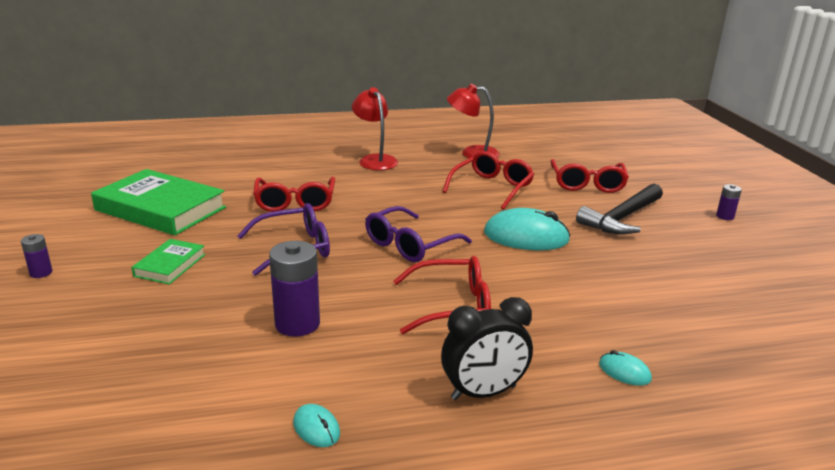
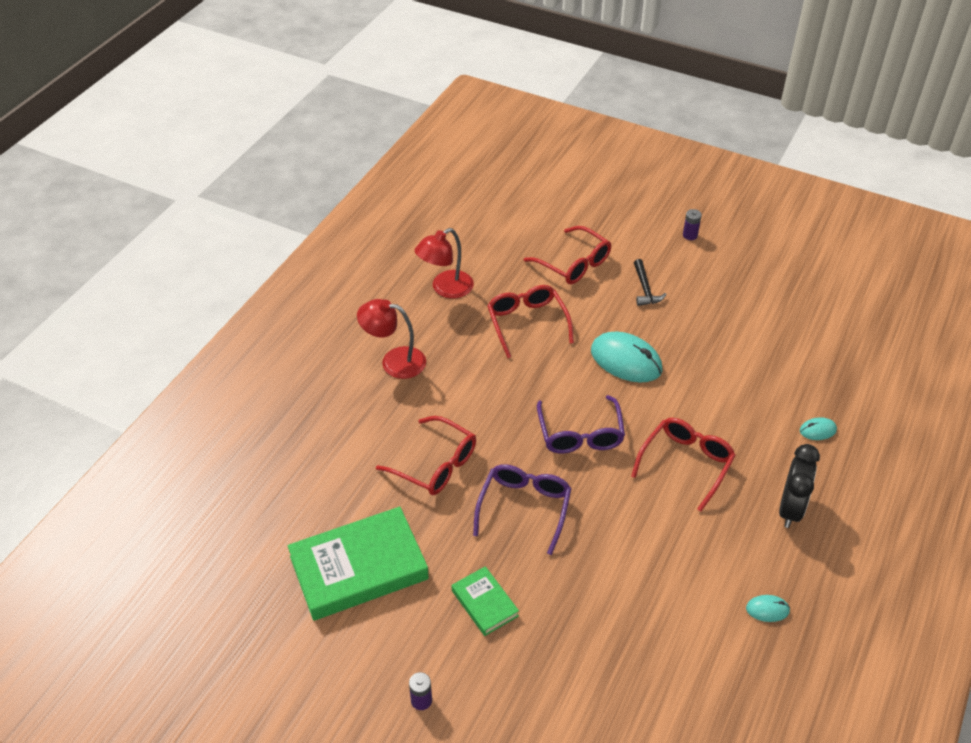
camera: 50 degrees left, 20 degrees up
(297, 324) = (642, 562): purple battery -> none
(526, 237) = (626, 360): turquoise mouse -> turquoise mouse turned 75 degrees clockwise
(622, 218) = (645, 289): black hammer -> black hammer, size x0.58

